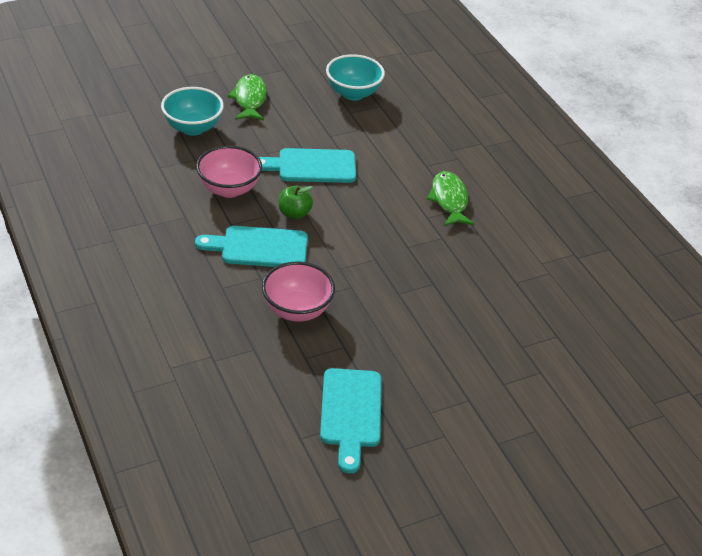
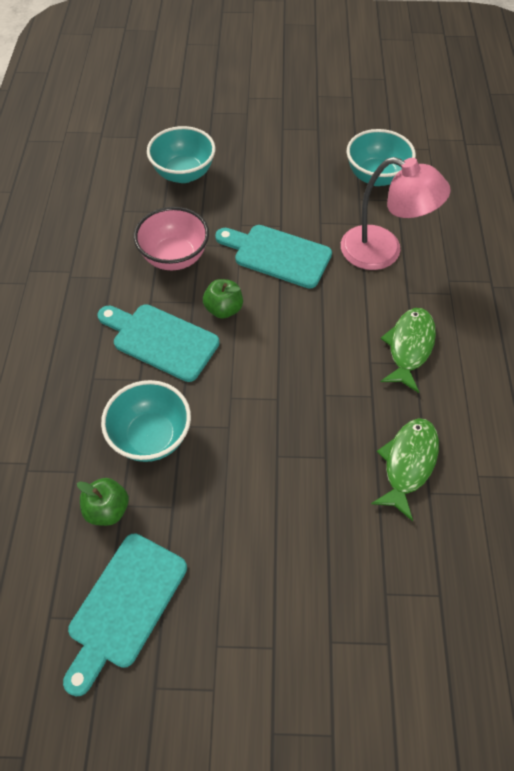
camera: 30 degrees right, 15 degrees up
(250, 99) = (261, 155): green fish -> green fish (408, 463)
(296, 363) = (107, 509): none -> green apple
(297, 310) = (151, 437): pink bowl -> turquoise bowl
(391, 144) = (383, 252): none -> pink lamp

